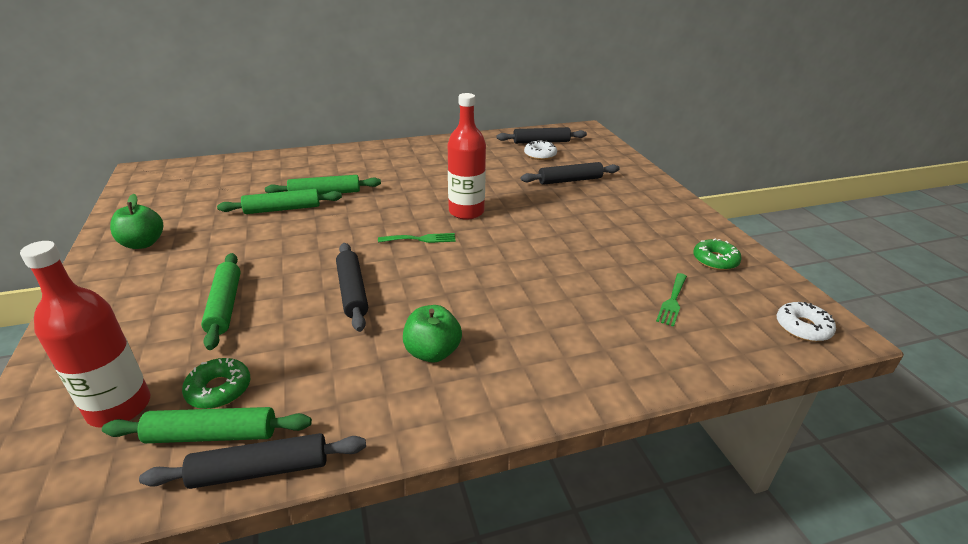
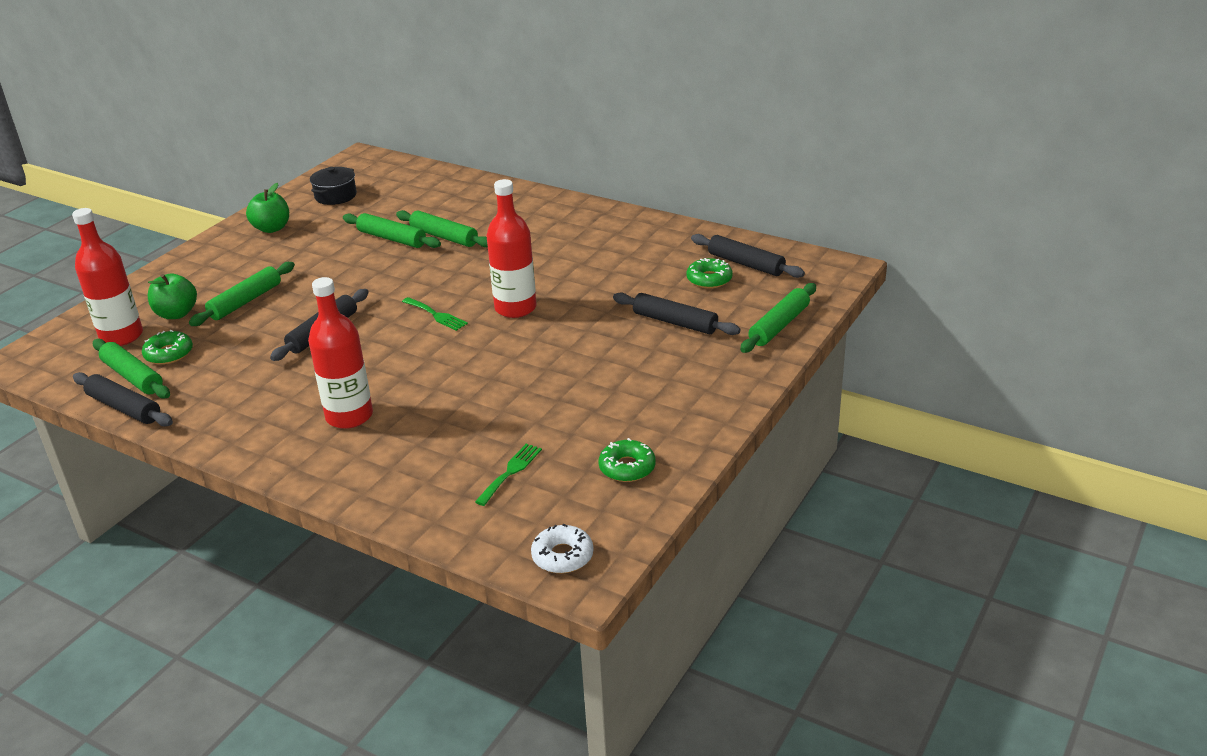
camera: 50 degrees right, 0 degrees up
(169, 201) = (335, 196): none -> black pot
(432, 352) = (293, 401): green apple -> green apple (176, 314)
(500, 335) = (349, 416): none -> red bottle
(540, 155) = (709, 279): white donut -> green donut
(618, 161) = (779, 326): none -> green rolling pin
(672, 301) = (510, 472): green fork -> green fork turned 135 degrees clockwise

